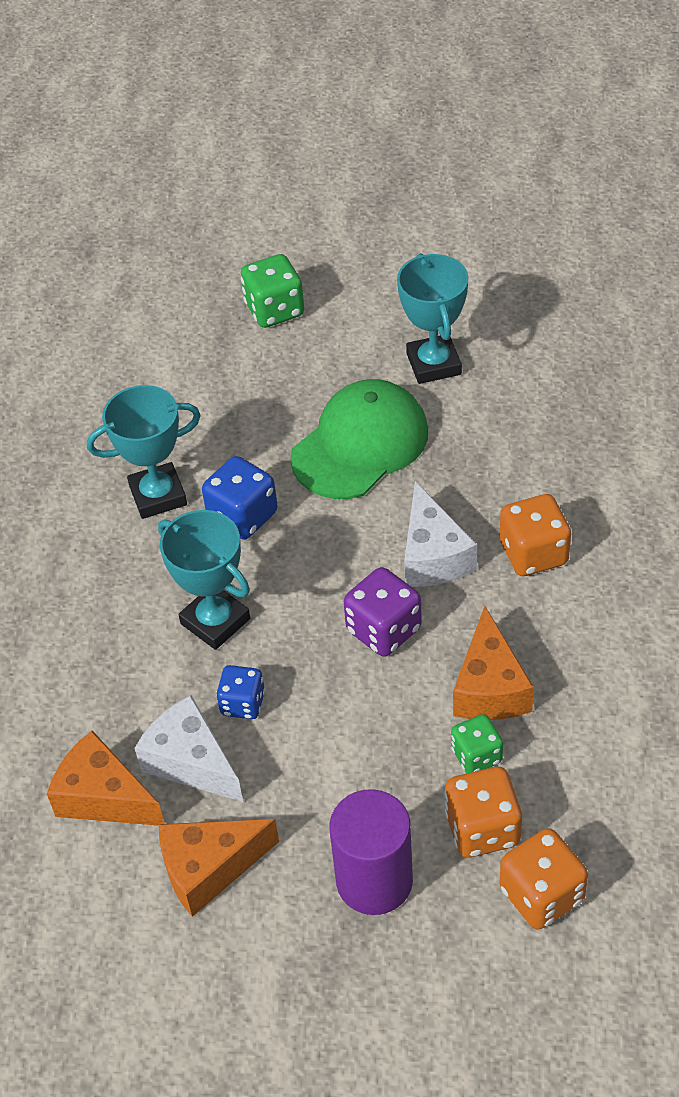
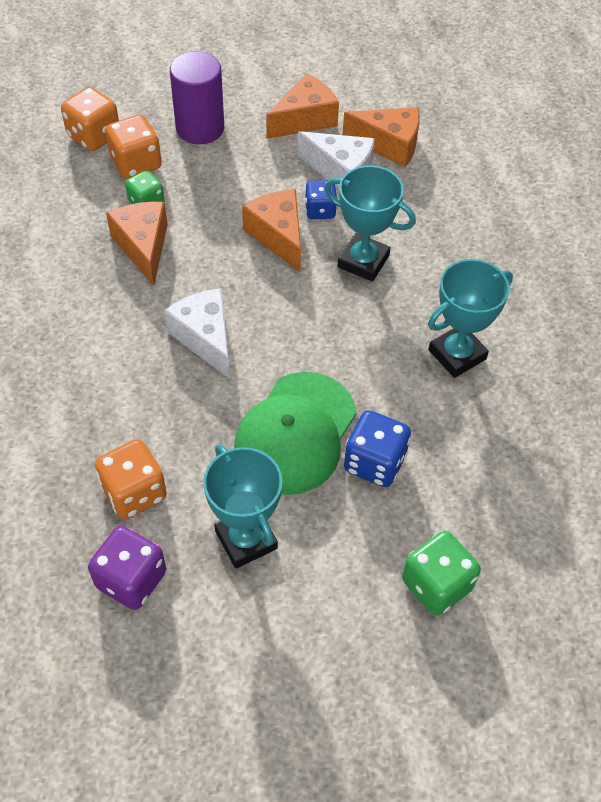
camera: 160 degrees right, 5 degrees up
(243, 516) = (376, 347): blue dice -> blue dice (374, 462)
(310, 674) = (278, 236): none -> orange cheese
(384, 630) = (231, 274): purple dice -> purple dice (131, 579)
(533, 553) = (121, 353): orange dice -> orange dice (134, 492)

